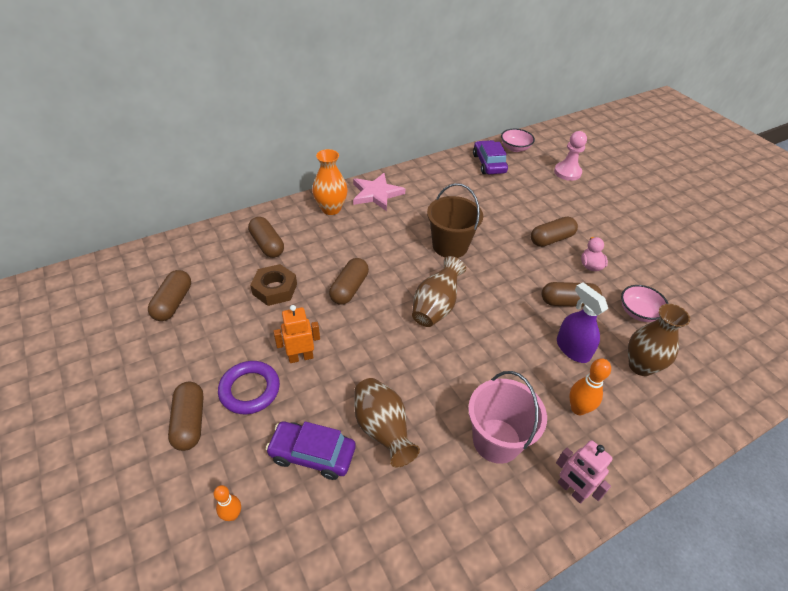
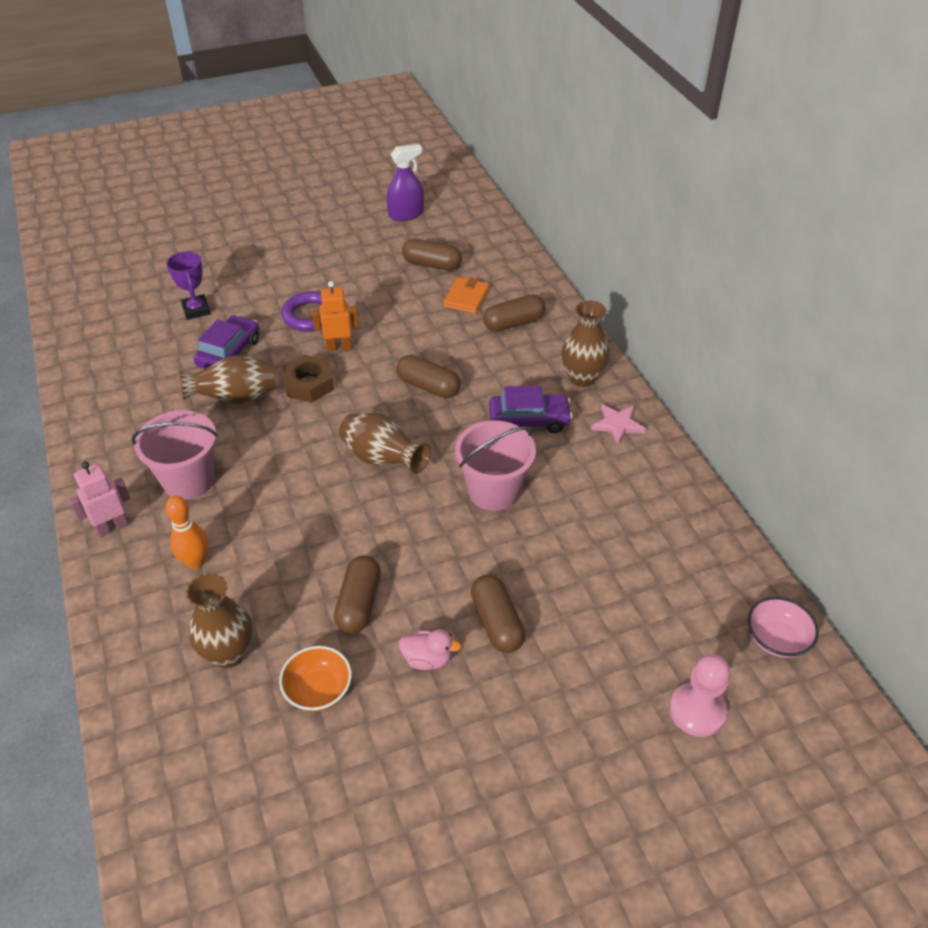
camera: 100 degrees right, 0 degrees up
(190, 422) = (289, 284): brown capsule -> none
(230, 275) = (466, 298): none -> orange wallet
(232, 515) = (196, 310): orange bowling pin -> purple trophy
(275, 289) = (438, 329): brown nut -> brown nut (309, 384)
(300, 357) = (339, 347): orange robot -> orange robot turned 90 degrees counterclockwise
(331, 209) = (582, 378): orange vase -> brown vase
(376, 194) = (617, 425): pink star -> pink star, size x0.65
(450, 246) = (493, 491): brown bucket -> pink bucket
(489, 163) = (714, 583): purple car -> purple car (529, 420)
(572, 349) = (279, 583): purple spray bottle -> purple spray bottle (406, 214)
(638, 312) = (318, 690): pink bowl -> orange bowl

